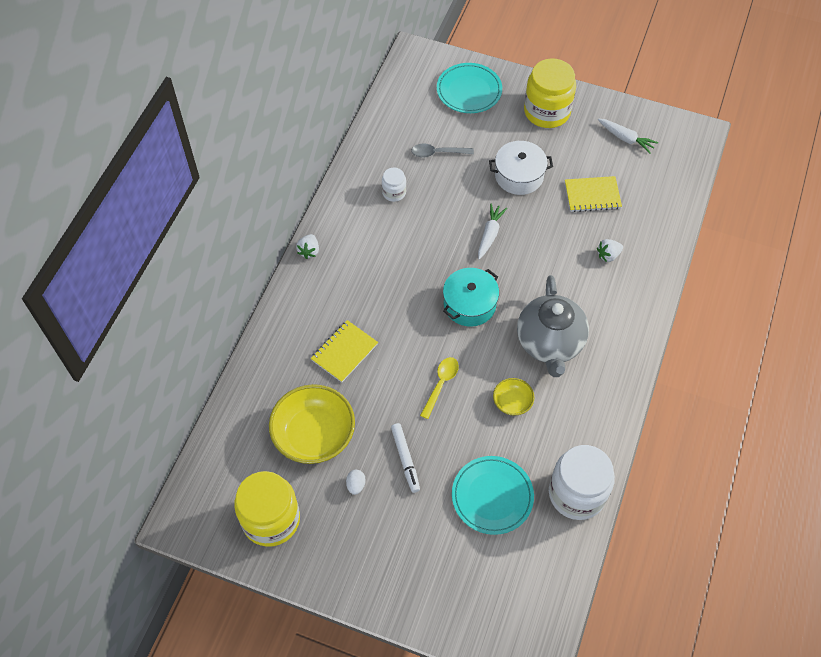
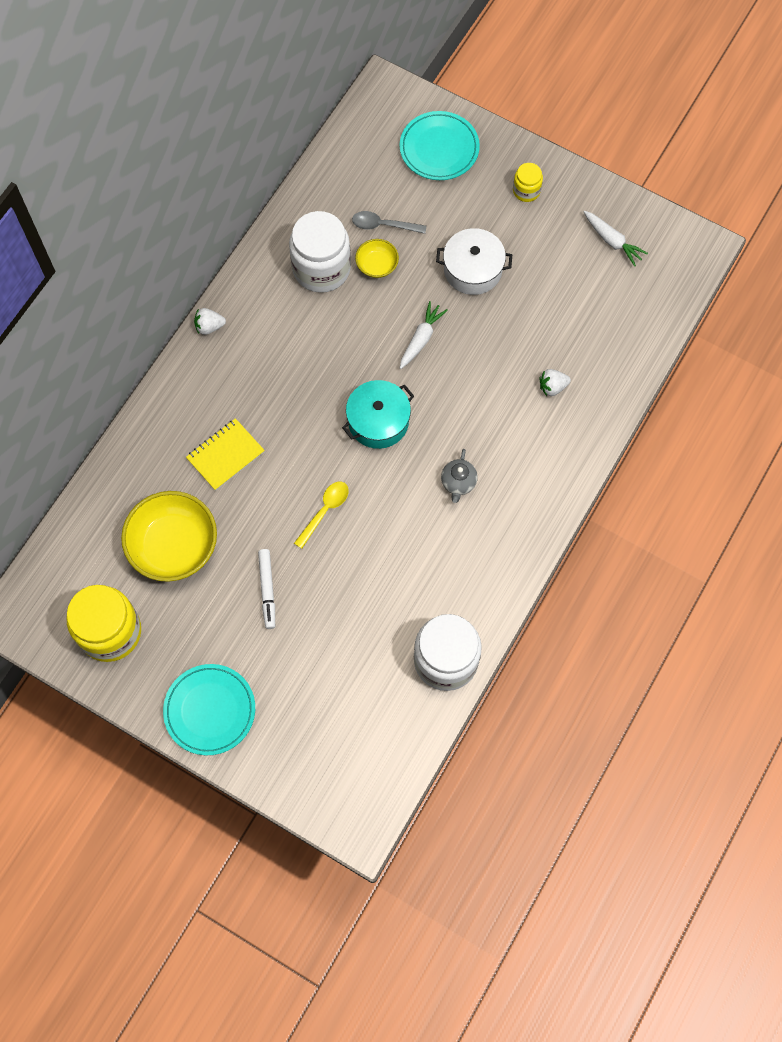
camera: 10 degrees right, 10 degrees up
(309, 251) = (209, 326): white strawberry -> white strawberry turned 60 degrees clockwise
(356, 485) = (208, 610): white egg -> none
(394, 192) = (321, 268): white jar -> white jar, size x2.05
(492, 496) = (352, 647): turquoise plate -> turquoise plate (210, 710)
(512, 402) = (399, 545): yellow bowl -> yellow bowl (377, 265)
(547, 111) = (526, 191): yellow jar -> yellow jar, size x0.49
(549, 343) = (458, 483): grey teapot -> grey teapot, size x0.45
(592, 195) = (553, 308): yellow notebook -> none

